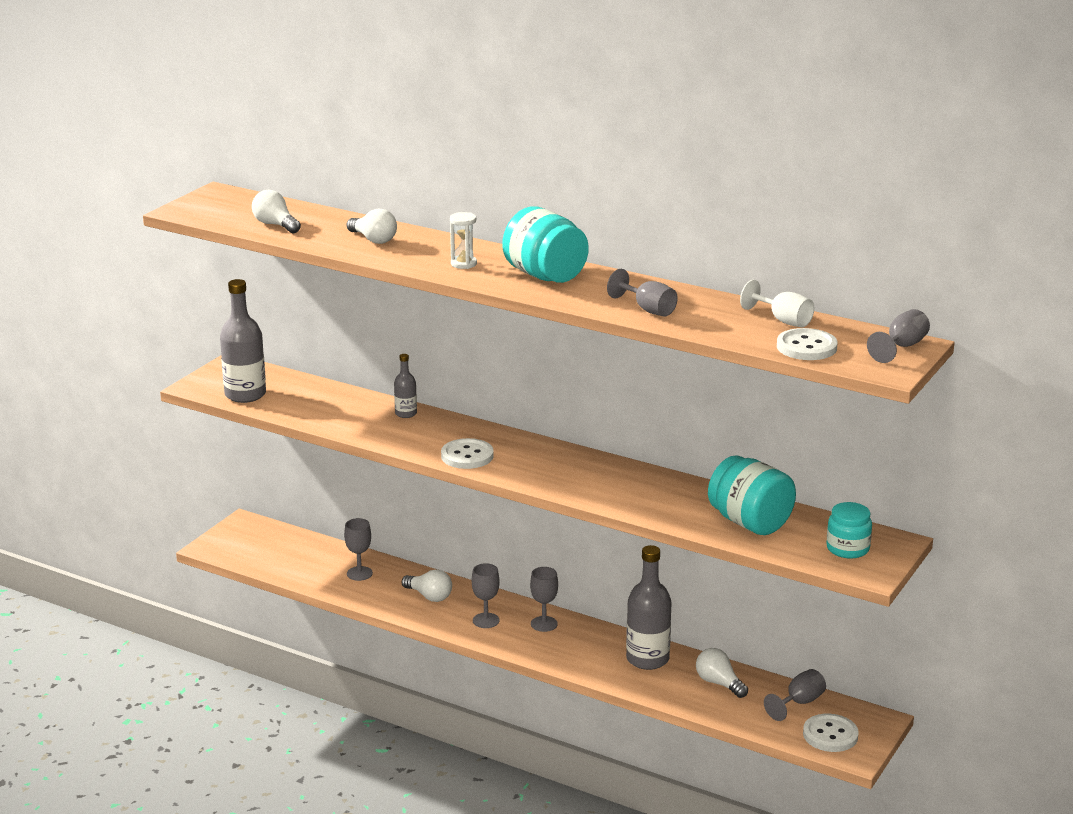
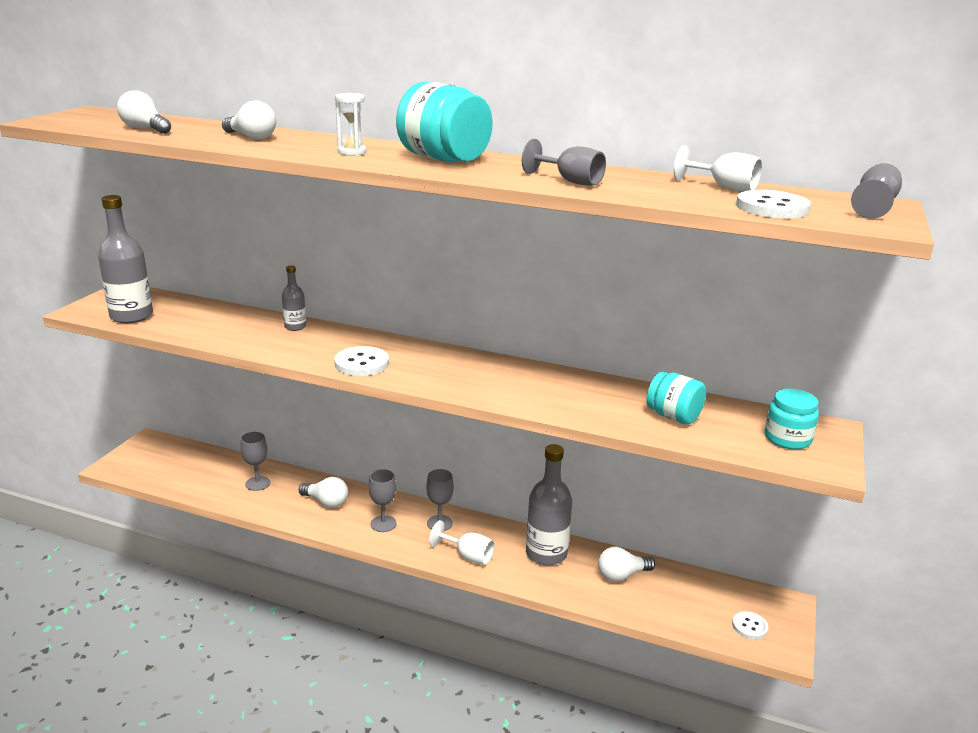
camera: 10 degrees left, 0 degrees up
(567, 655) = (468, 556): none -> white goblet
(719, 683) = (622, 575): white light bulb -> white light bulb turned 60 degrees counterclockwise
(750, 523) = (673, 416): turquoise jar -> turquoise jar, size x0.64
(799, 703) = (705, 591): grey goblet -> none
(830, 735) = (749, 626): white button -> white button, size x0.62

